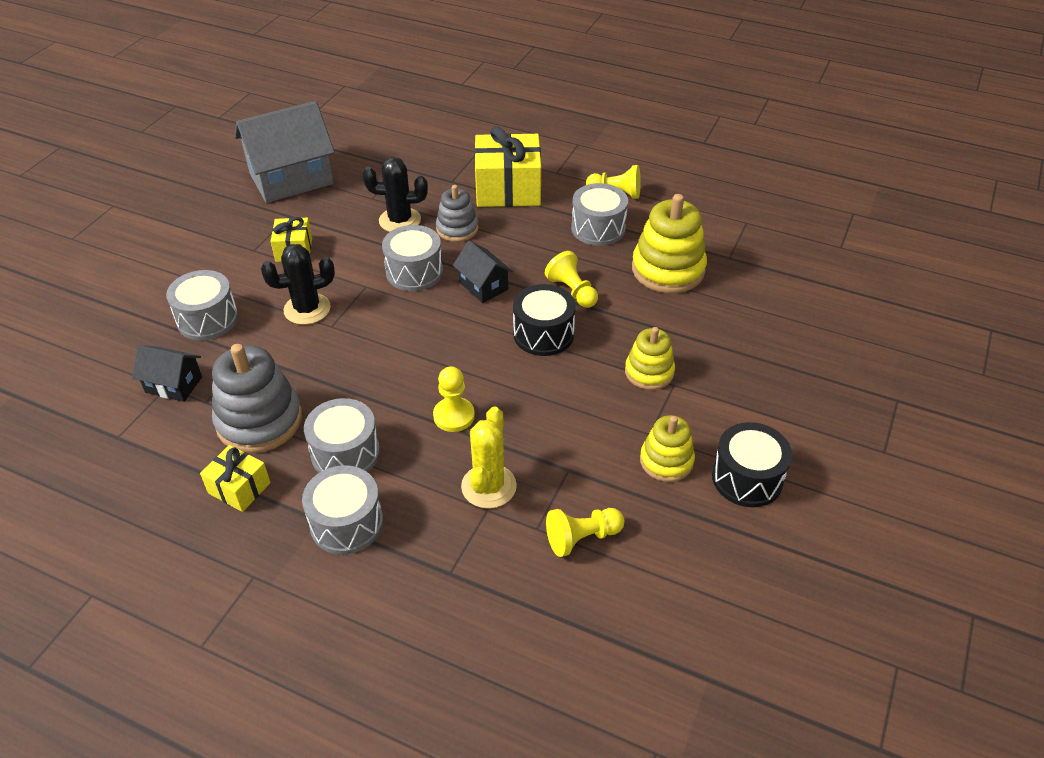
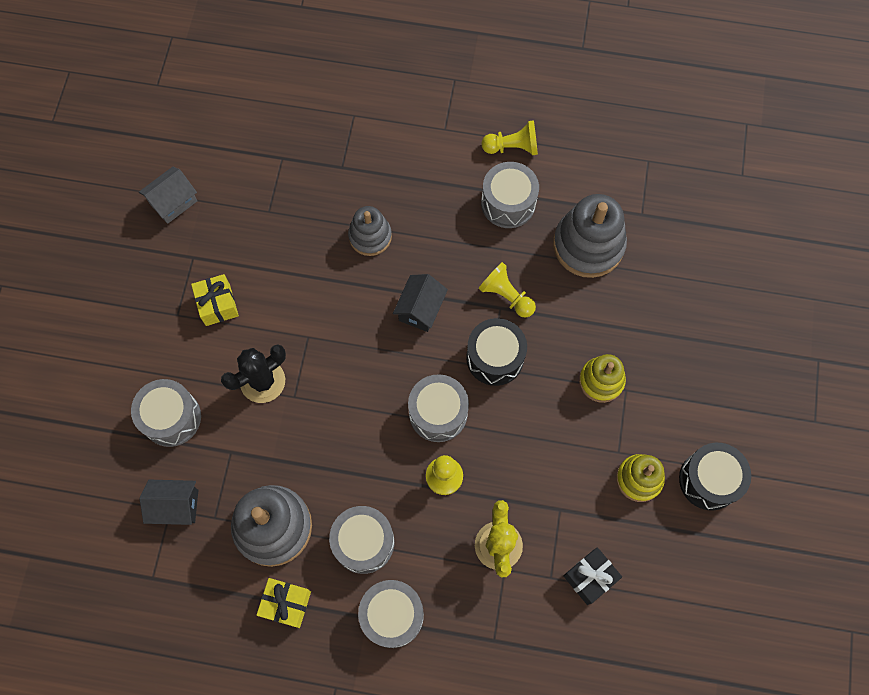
camera: 15 degrees left, 25 degrees up
(291, 179) = (173, 202): grey house -> grey house, size x0.51
(400, 220) = (309, 238): black cactus -> none
(414, 272) = (348, 307): grey drum -> grey drum (438, 413)
(483, 286) = (420, 309): black house -> black house turned 75 degrees clockwise
(508, 189) = (403, 166): yellow gift -> none
(582, 538) = (590, 577): yellow pawn -> black gift
(668, 270) = (588, 245): yellow stacking toy -> grey stacking toy

